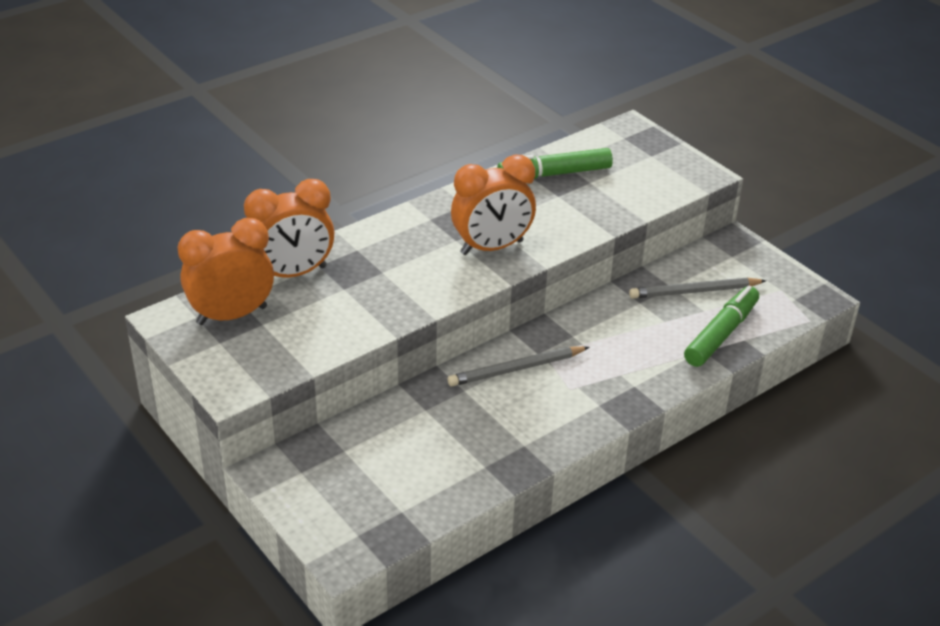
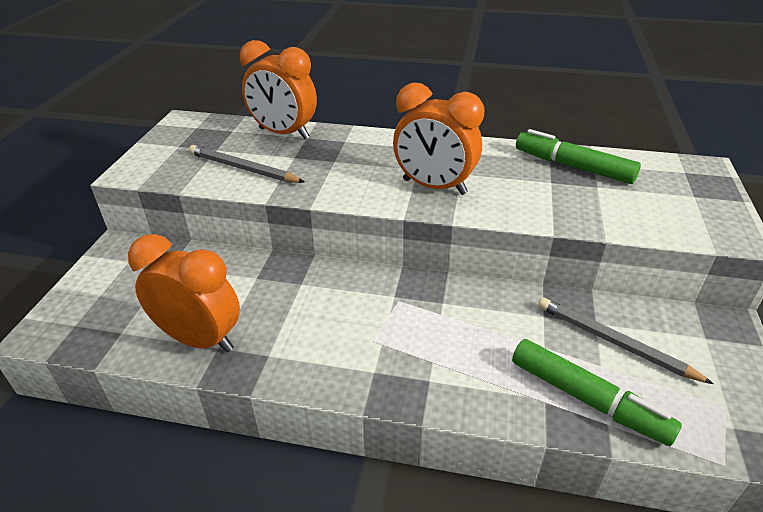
camera: 50 degrees right, 0 degrees up
(232, 315) = (211, 136): orange clock -> orange clock (200, 339)
(516, 369) = (359, 296): grey pencil -> grey pencil (243, 168)
(721, 334) = (587, 399): green marker -> green marker turned 45 degrees clockwise

